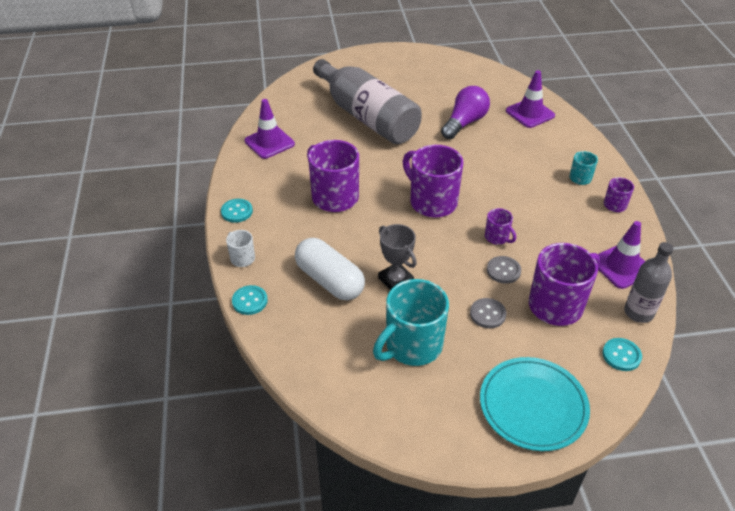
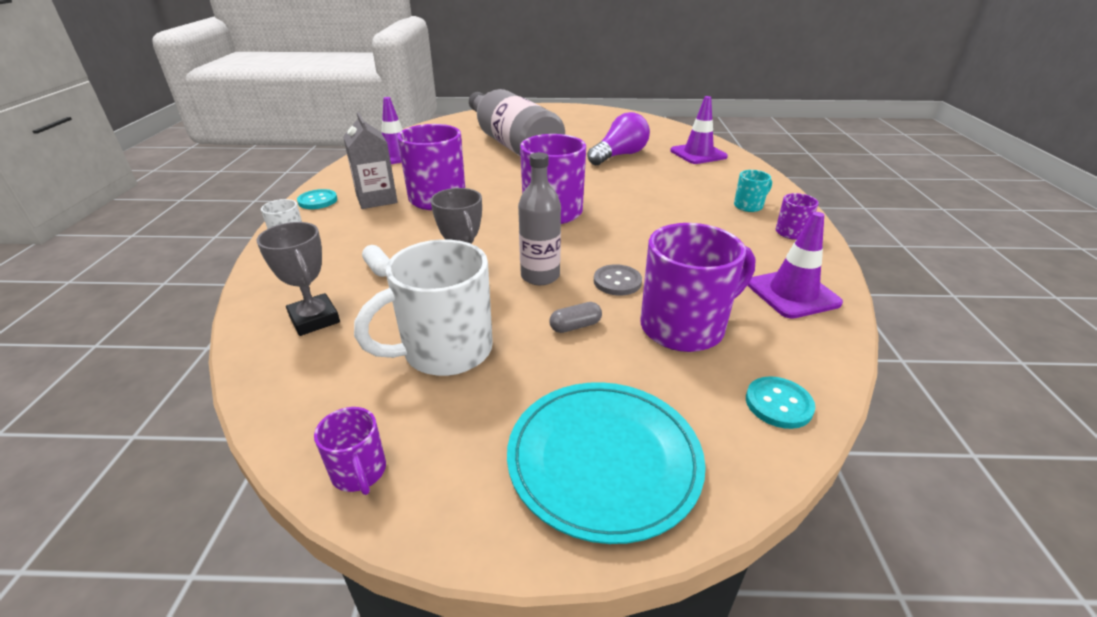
camera: 10 degrees right, 10 degrees down
(250, 301) = (263, 278): turquoise button -> none
(285, 204) = (376, 199): none -> grey carton
(311, 332) = (314, 319): none -> grey trophy
(330, 280) = (379, 269): white capsule -> white capsule, size x0.41
(412, 346) = (445, 351): turquoise mug -> white mug
(487, 314) = (575, 326): grey button -> grey capsule
(497, 237) = (621, 249): purple mug -> purple mug (359, 472)
(638, 312) = (814, 350): grey bottle -> grey bottle (540, 276)

